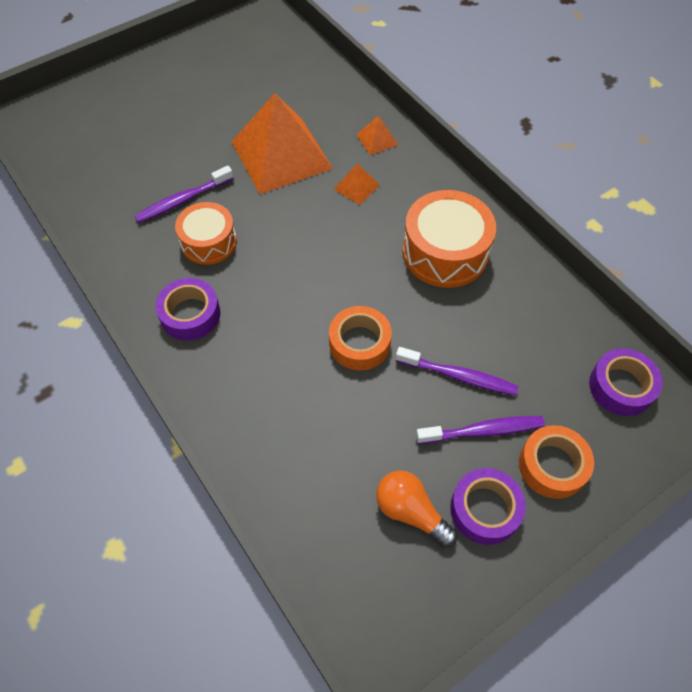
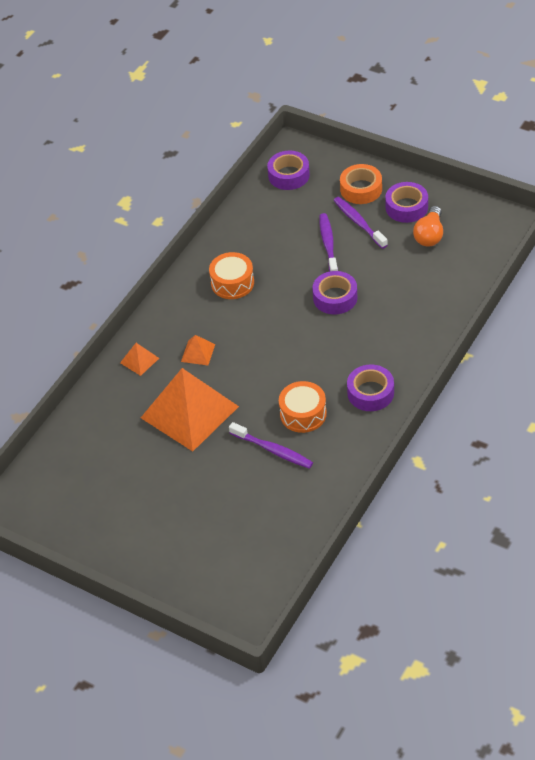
camera: 110 degrees left, 10 degrees down
(359, 343) = (335, 297): orange tape -> purple tape
(445, 252) = (232, 283): orange drum -> orange drum, size x0.65

